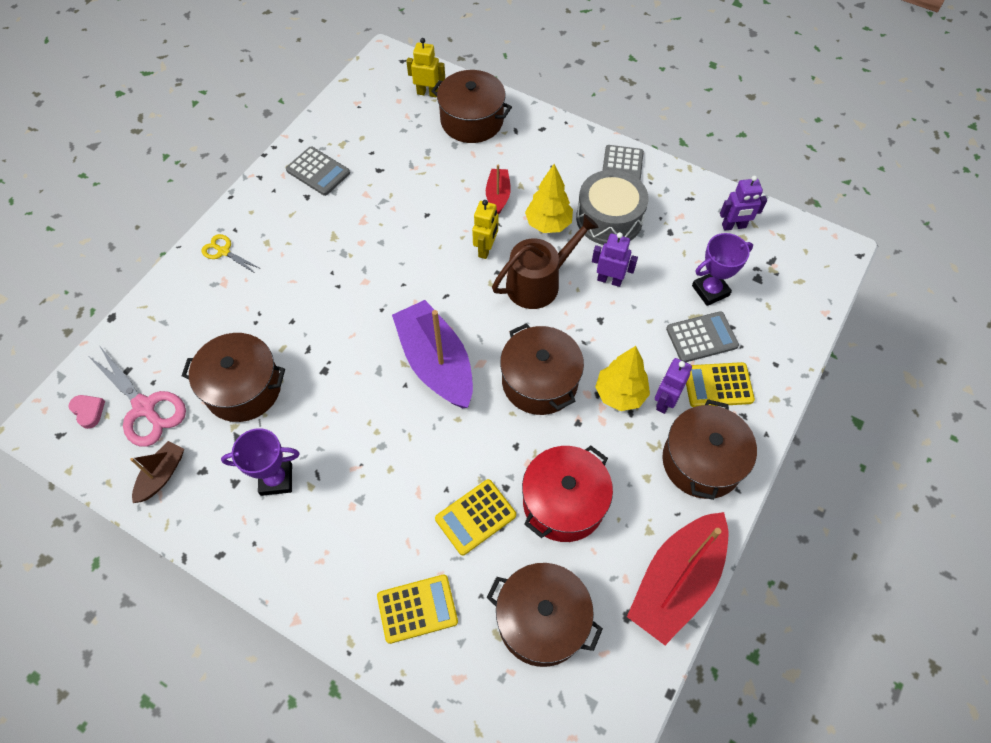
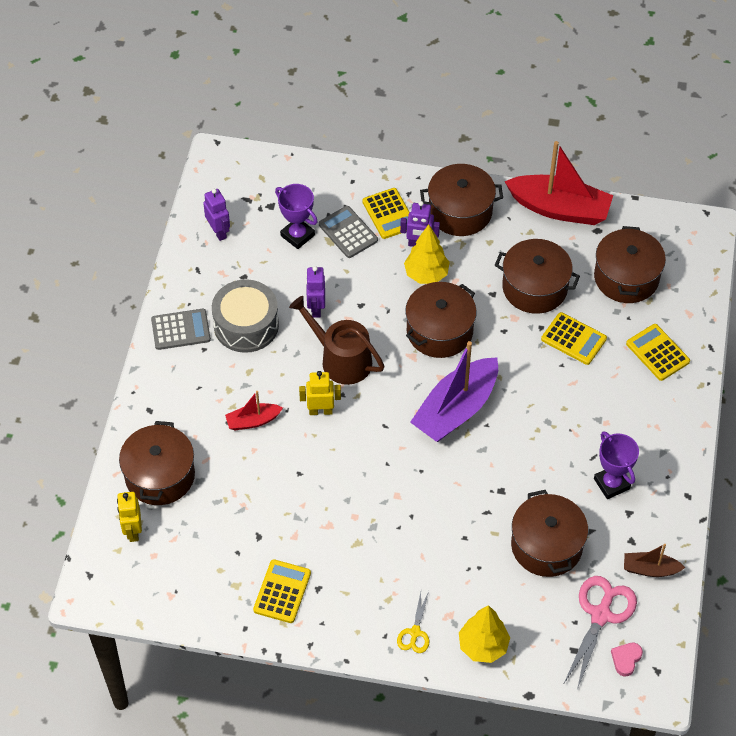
camera: 110 degrees left, 5 degrees down
(318, 171) = (282, 591): grey calculator -> yellow calculator
(548, 224) = (271, 370): yellow tree -> yellow tree (483, 646)
(563, 502) = (534, 287): red pot -> brown pot

